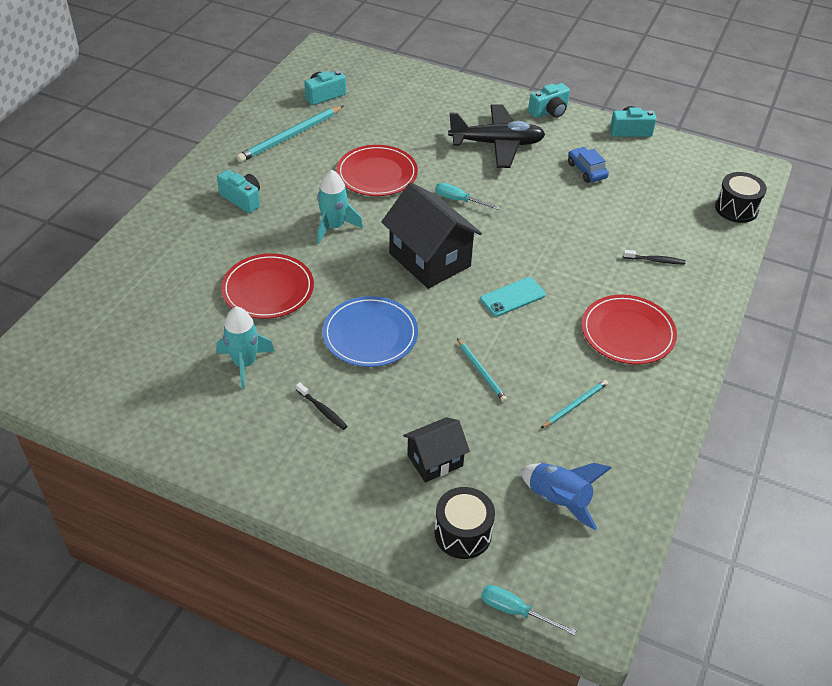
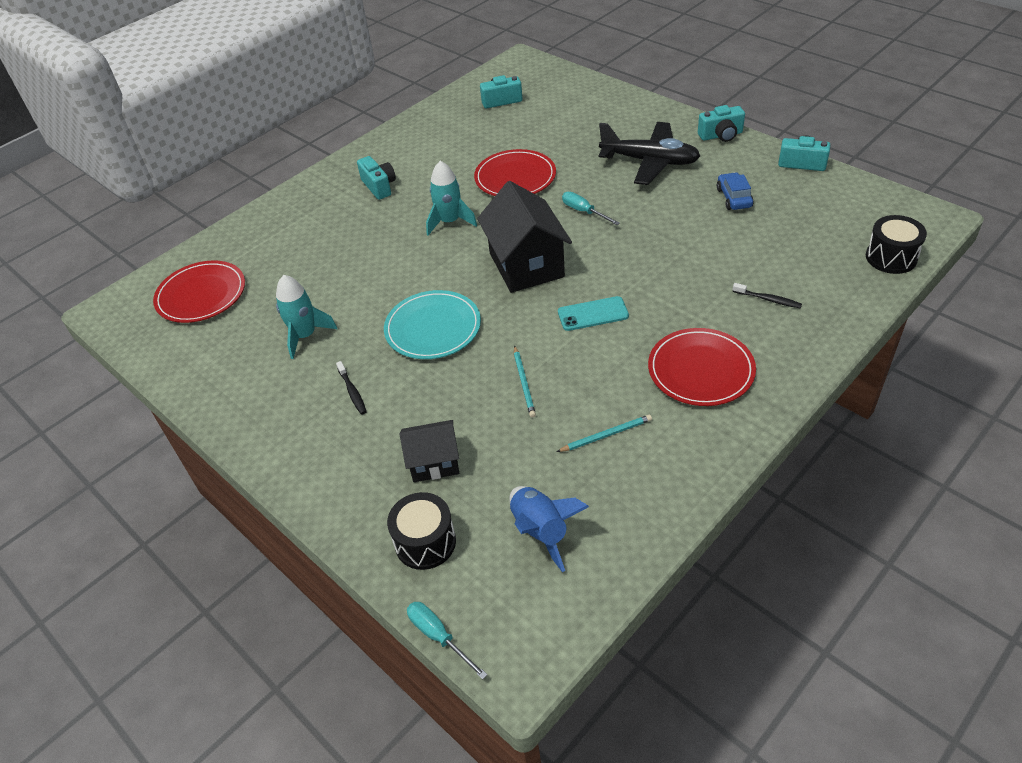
camera: 25 degrees right, 0 degrees up
(268, 289) = (360, 271): red plate -> red plate (201, 295)
(290, 136) = (451, 134): turquoise pencil -> none
(370, 334) = (433, 328): blue plate -> turquoise plate

